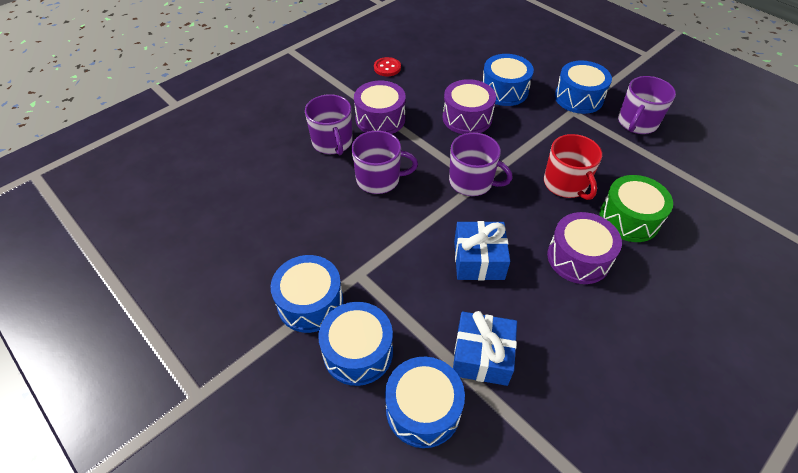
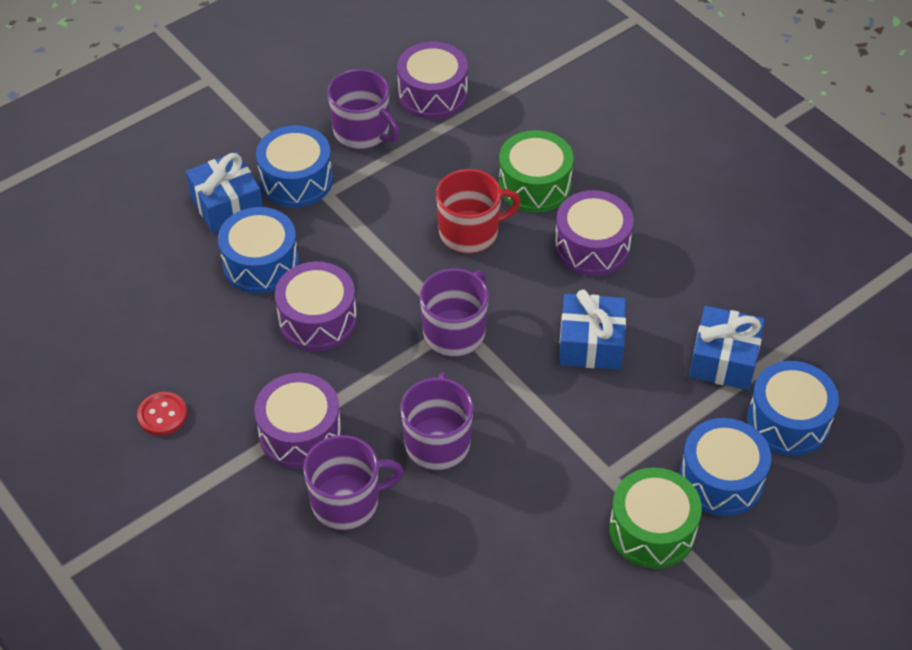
camera: 85 degrees left, 0 degrees up
(310, 303) = (652, 530): blue drum -> green drum
(546, 73) = (227, 205): none -> blue gift
(694, 155) = (432, 94): none -> purple drum

